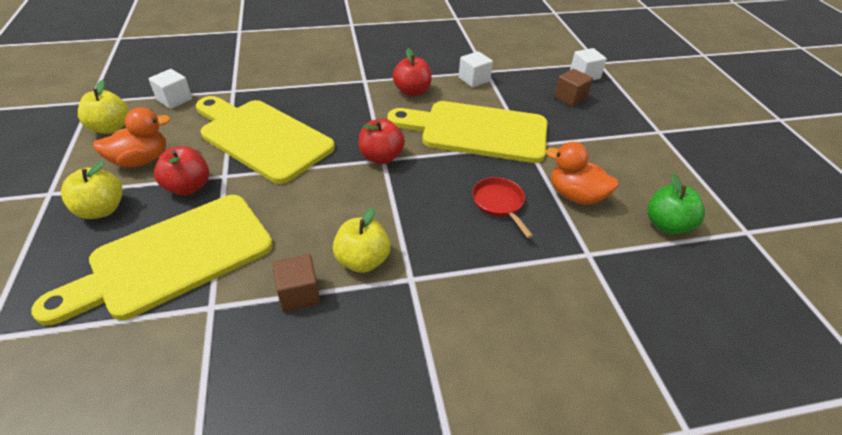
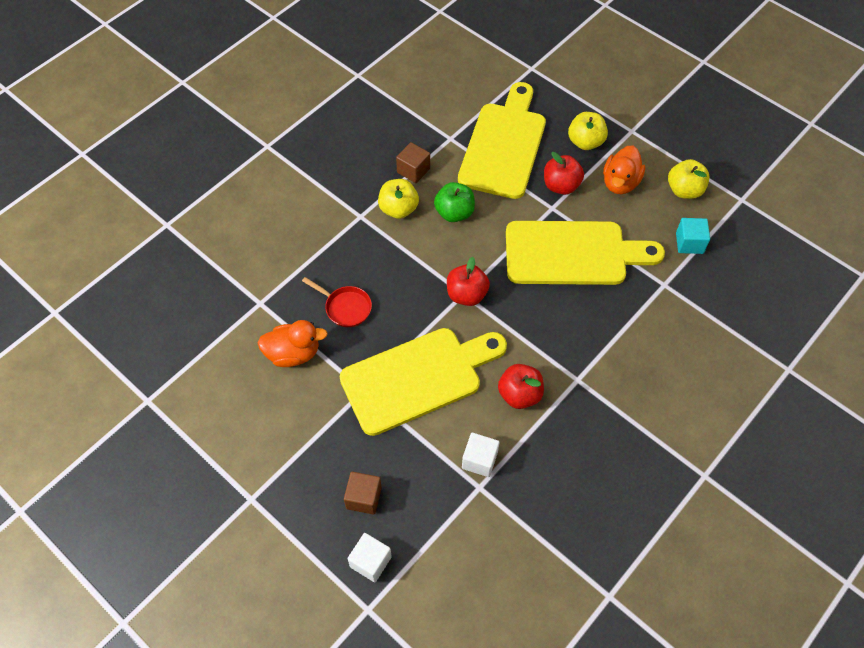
camera: 145 degrees right, 15 degrees up
(174, 99) = (689, 243): white cube -> turquoise cube
(667, 225) = (212, 367): green apple -> green apple (454, 213)

